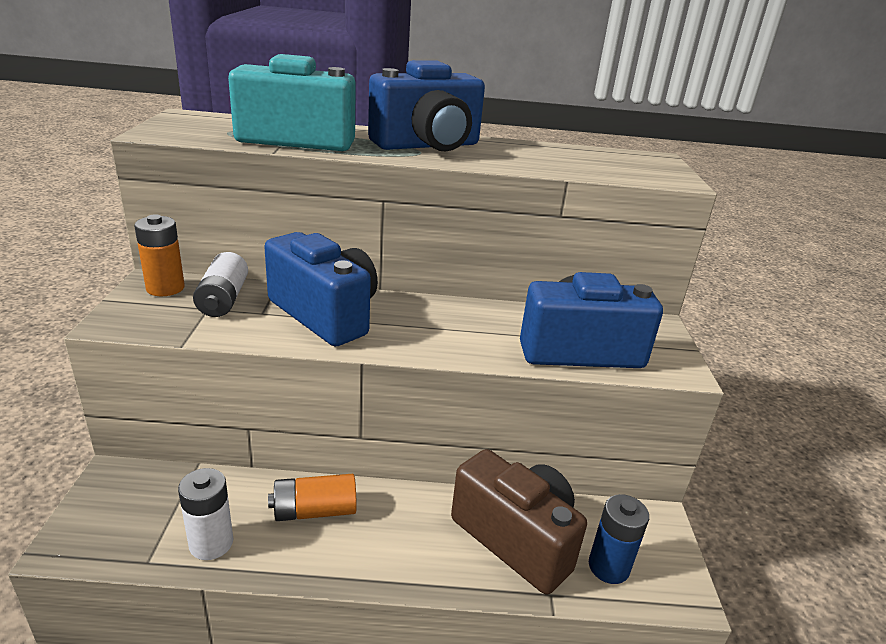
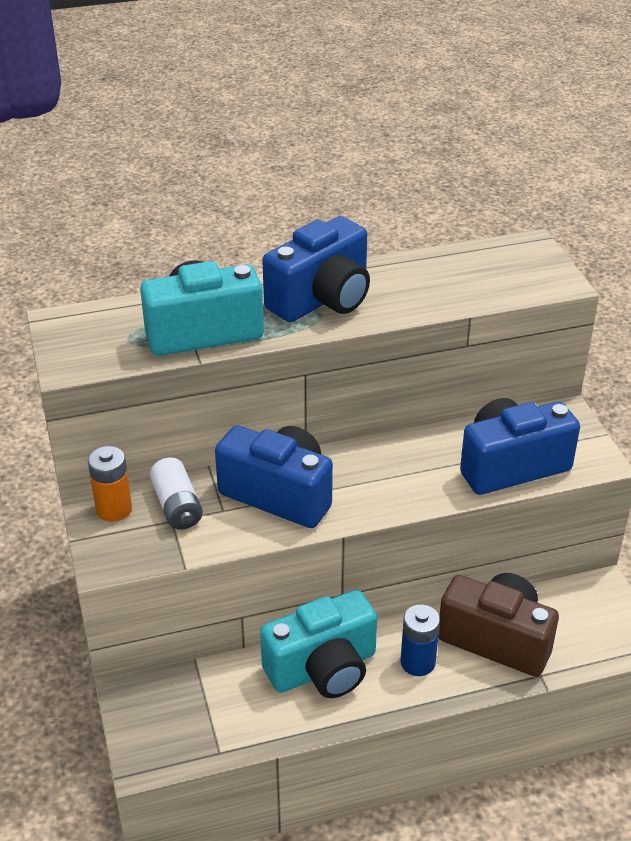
camera: 15 degrees left, 10 degrees up
(211, 543) = (258, 722): white battery -> none
(314, 510) = (323, 668): orange battery -> turquoise camera
(608, 567) = (576, 639): blue battery -> blue battery (417, 662)

